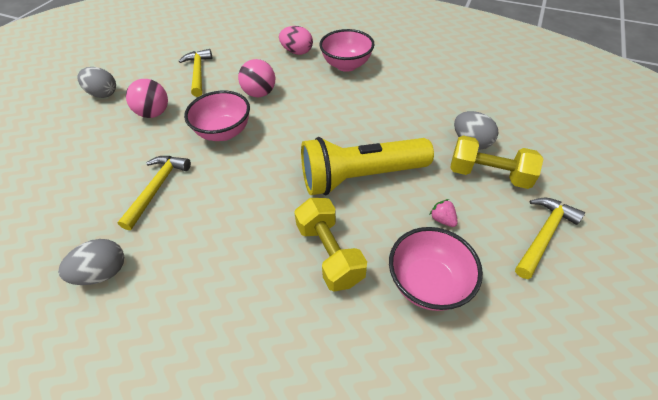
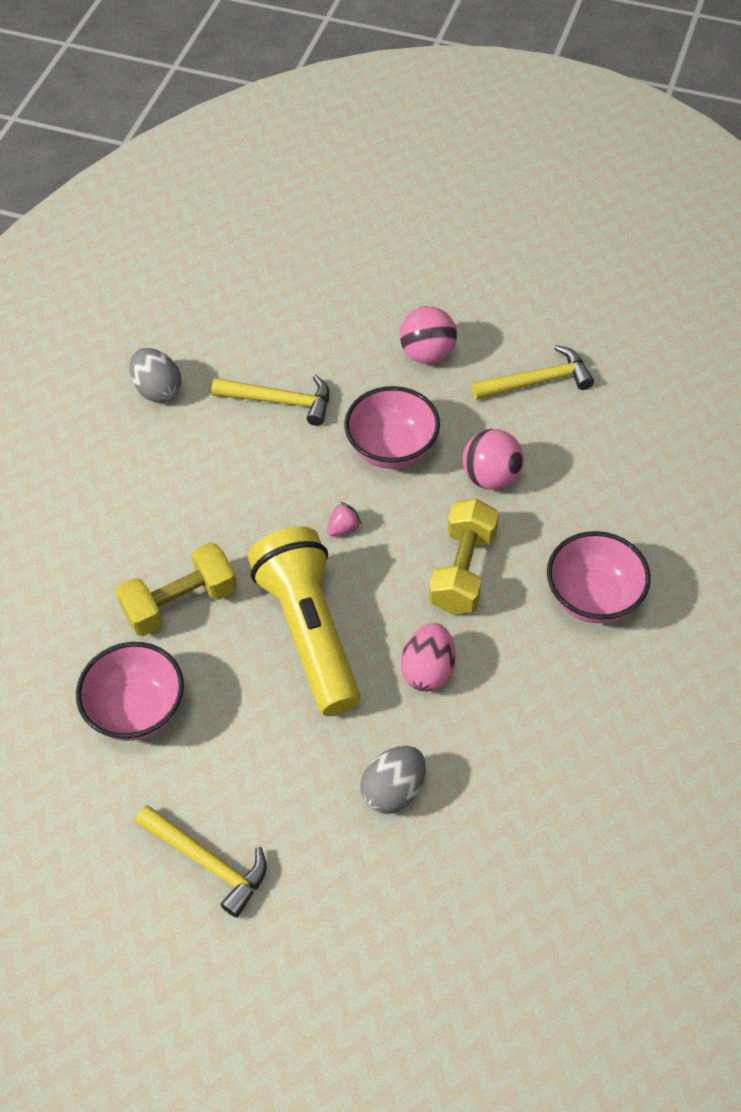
camera: 85 degrees right, 5 degrees up
(103, 94) = (467, 279): grey egg -> none
(297, 52) = (625, 514): pink egg -> pink egg (428, 670)
(442, 219) = (233, 734): pink strawberry -> pink strawberry (343, 528)
(488, 174) = (321, 806): yellow dumbbell -> yellow dumbbell (462, 570)

